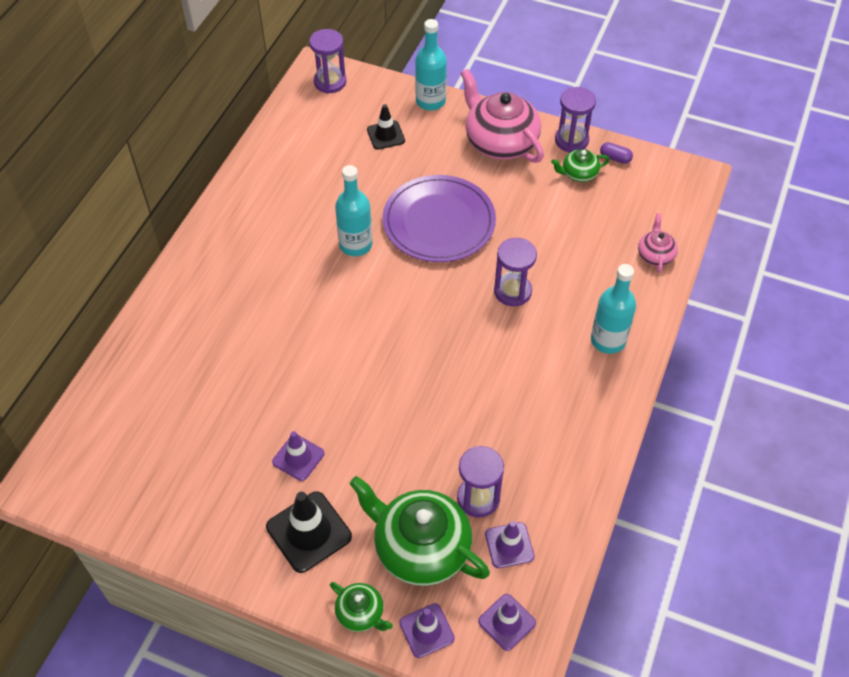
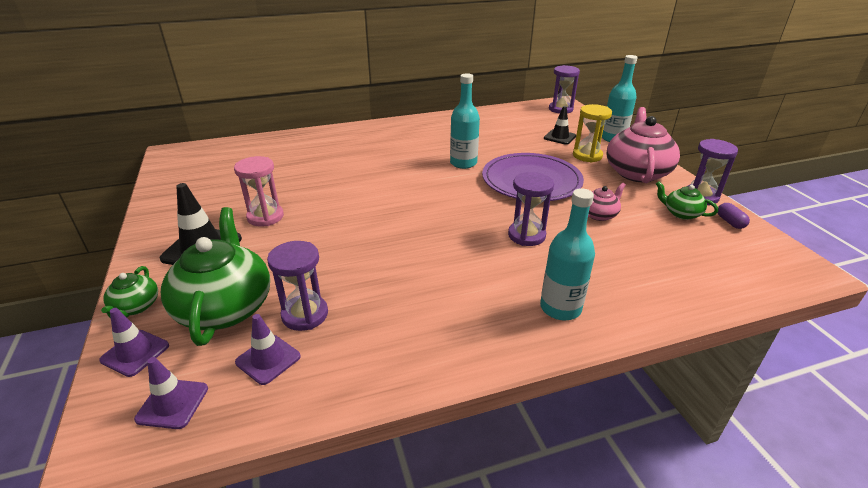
camera: 50 degrees right, 20 degrees down
(298, 457) = (265, 217): purple traffic cone -> pink hourglass
(440, 147) = (587, 156): none -> yellow hourglass
(655, 255) = (690, 290): pink teapot -> pink teapot (599, 215)

